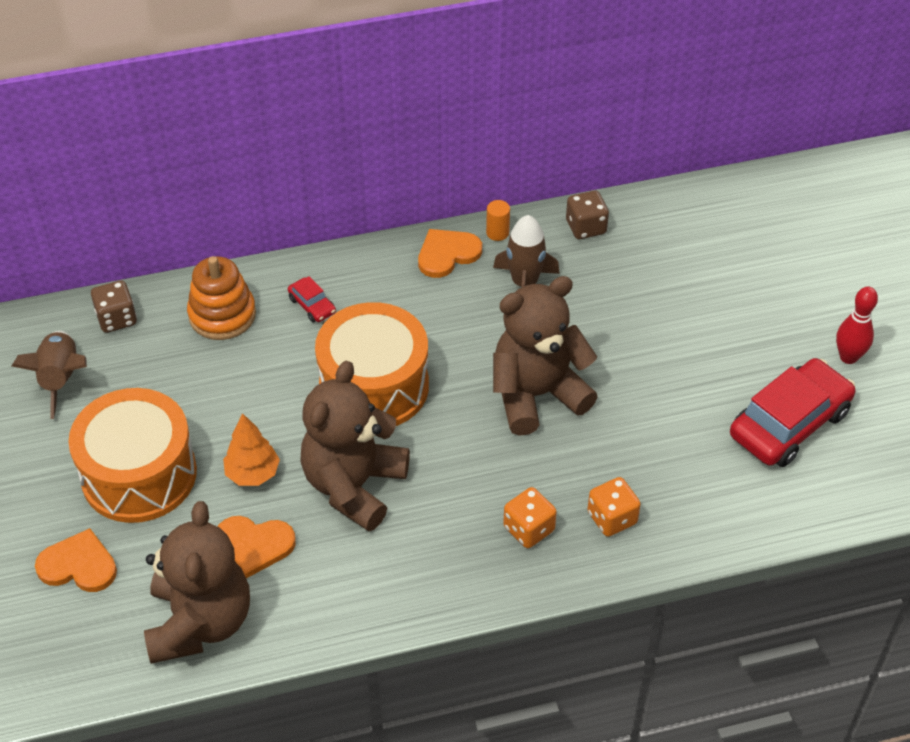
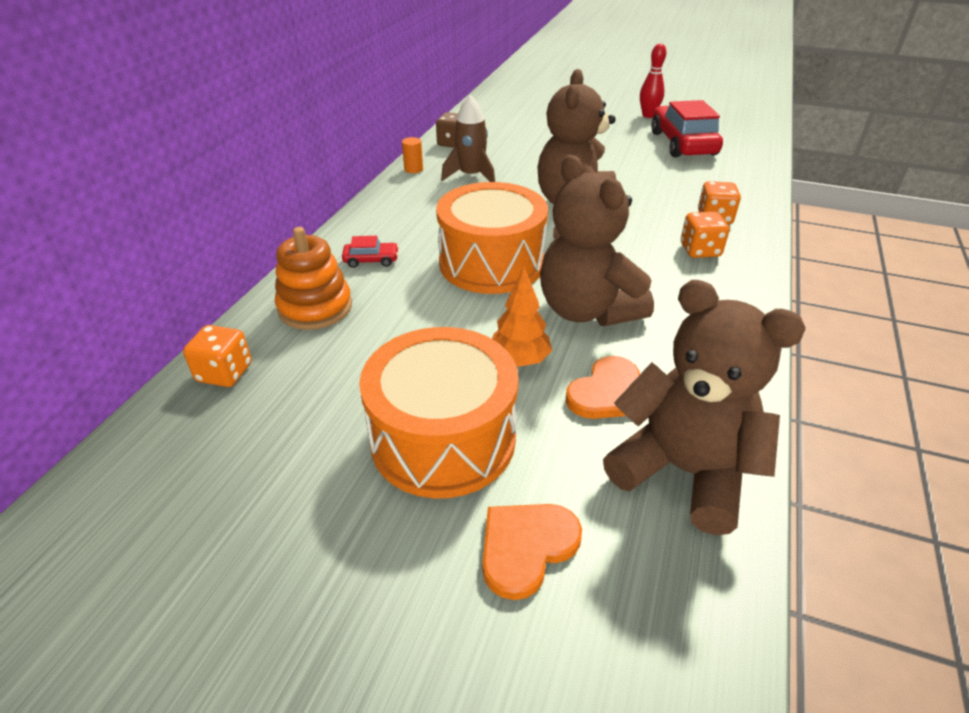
camera: 55 degrees left, 10 degrees down
(61, 379) = (243, 448): brown rocket -> none
(117, 318) = (225, 373): brown dice -> orange dice
(447, 254) = (405, 191): orange heart -> none

